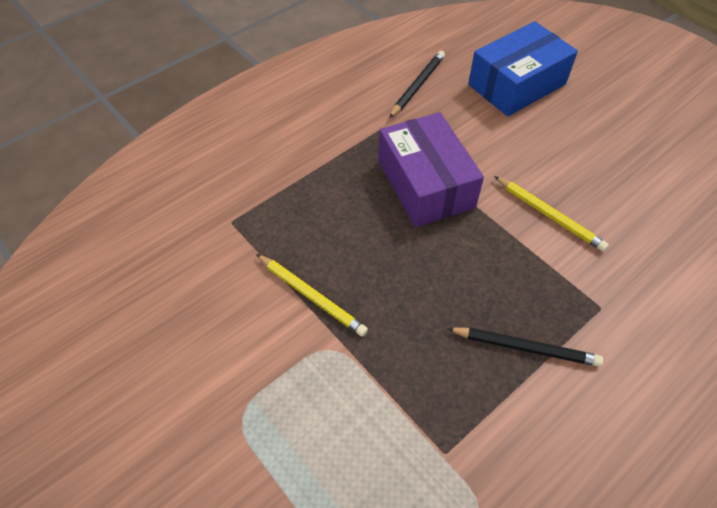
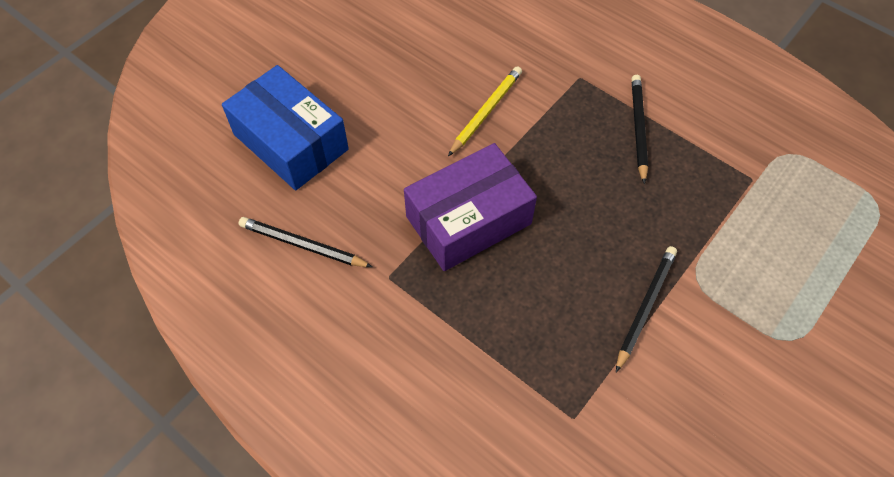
camera: 100 degrees left, 5 degrees up
(311, 296) = (645, 307): yellow pencil -> black pencil

